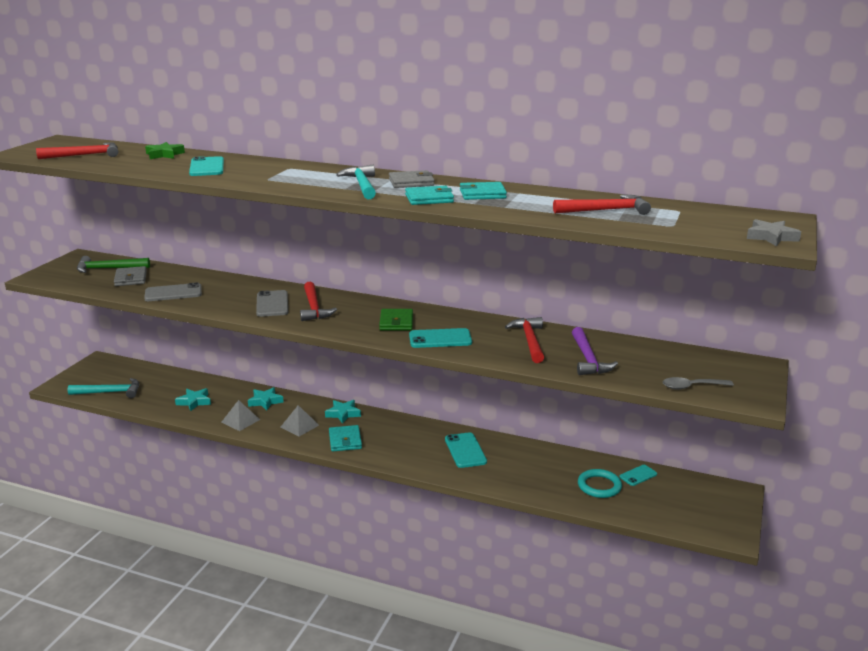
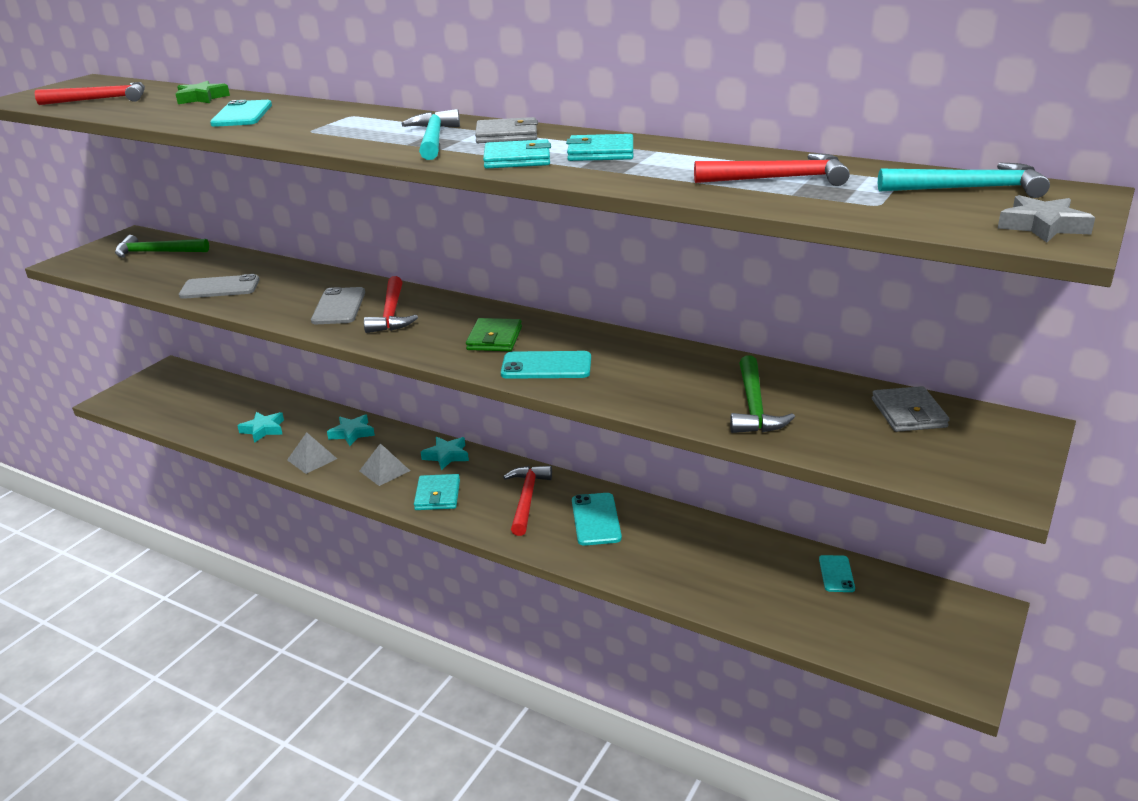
camera: 10 degrees right, 5 degrees up
(110, 392) = (166, 412): turquoise hammer -> turquoise hammer (969, 189)
(130, 279) = (177, 266): grey wallet -> grey wallet (908, 413)
(529, 341) = (675, 374): red hammer -> red hammer (527, 499)
(588, 359) = (754, 407): purple hammer -> green hammer
(599, 486) = (774, 587): turquoise ring -> none
(638, 475) = (836, 574): turquoise phone -> turquoise phone turned 60 degrees counterclockwise
(692, 387) = (905, 461): grey spoon -> none

